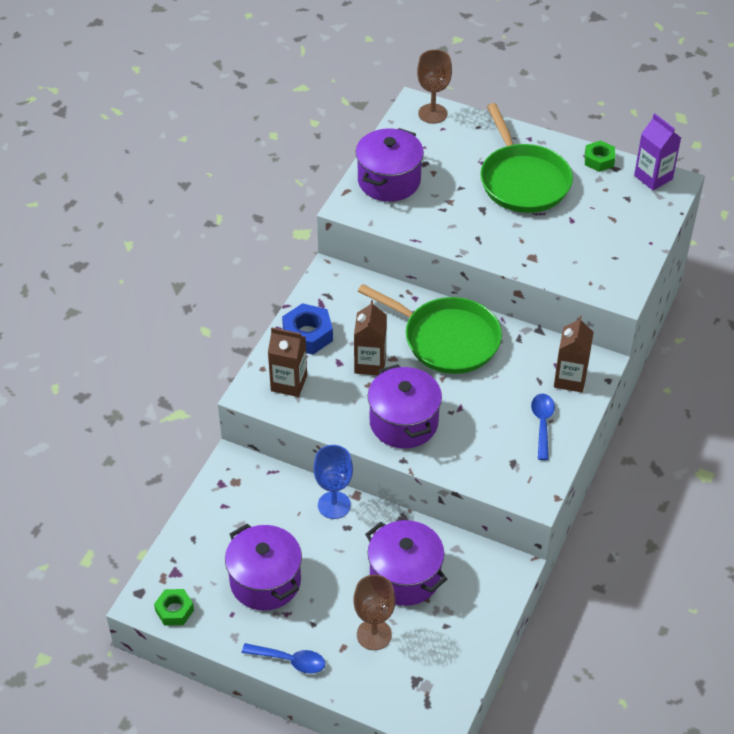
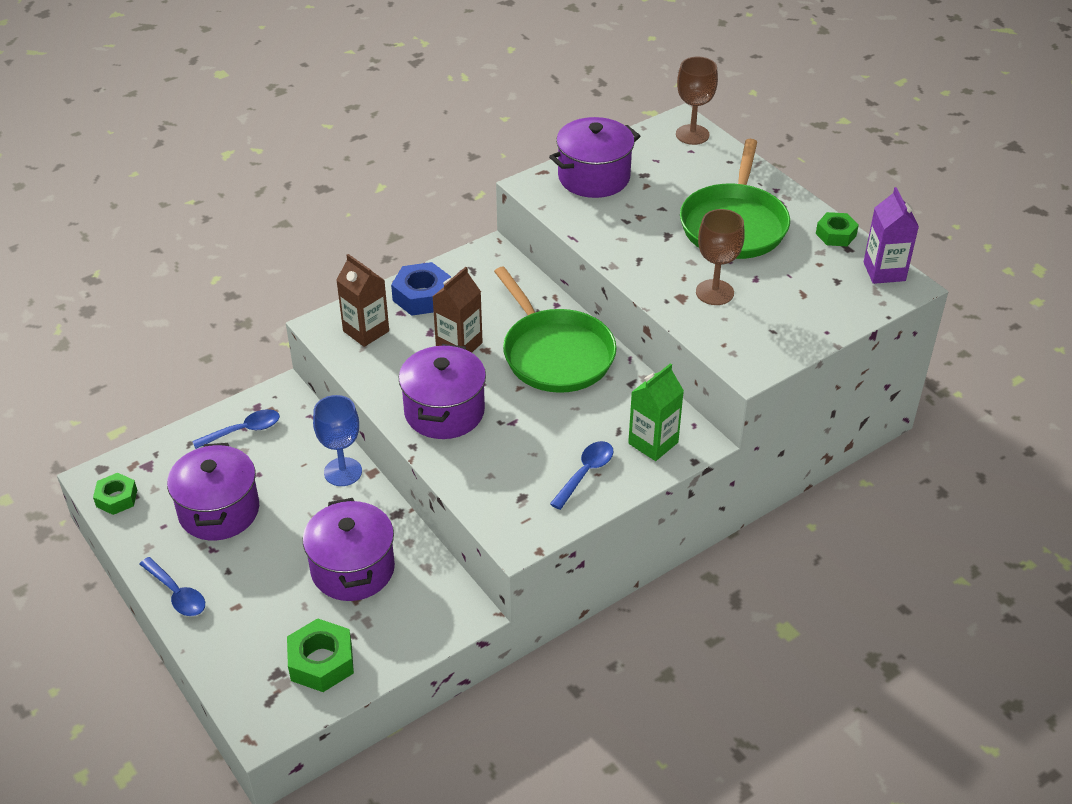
camera: 30 degrees right, 5 degrees down
(228, 508) = (244, 430): none -> blue spoon
(374, 634) = (275, 609): brown goblet -> brown goblet (714, 292)
(440, 656) = (321, 662): none -> green nut
(570, 379) = (653, 443): brown carton -> green carton

